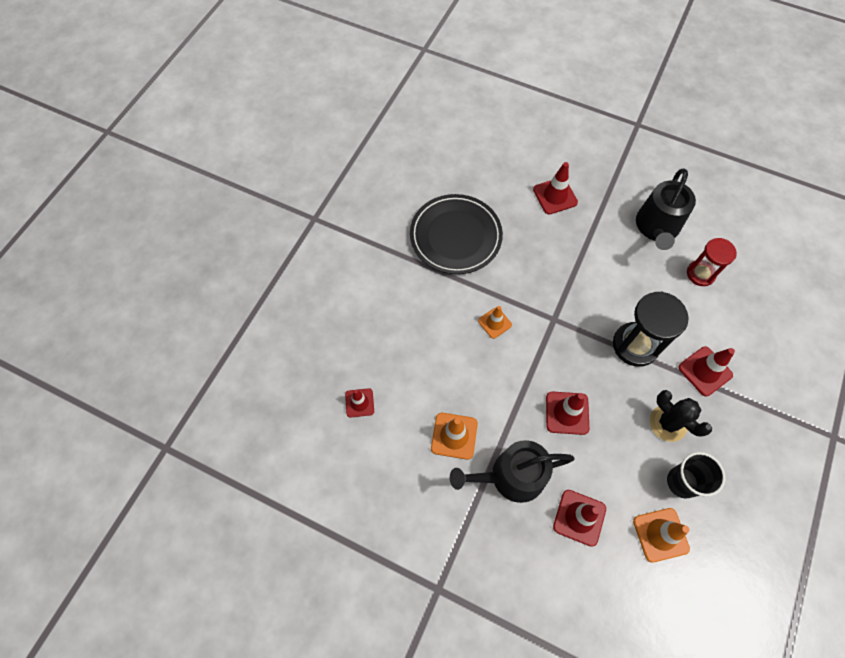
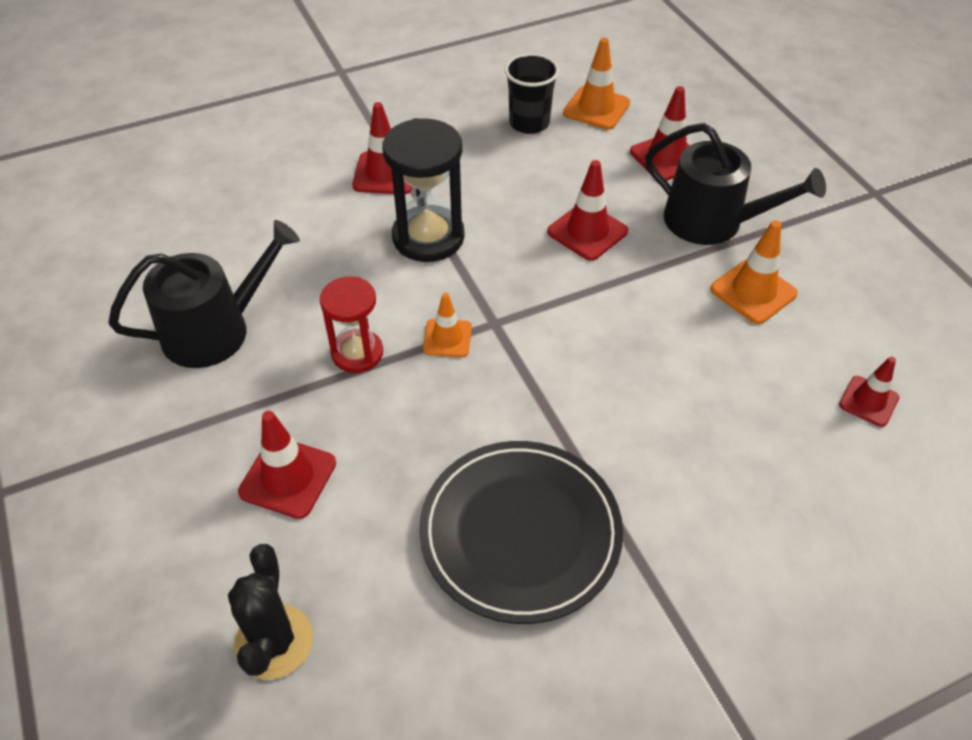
camera: 140 degrees left, 15 degrees down
(494, 323) = (582, 370): orange traffic cone -> orange traffic cone (447, 338)
(668, 423) = (484, 163): black cactus -> black cactus (274, 642)
(700, 274) = (248, 249): red hourglass -> red hourglass (357, 353)

